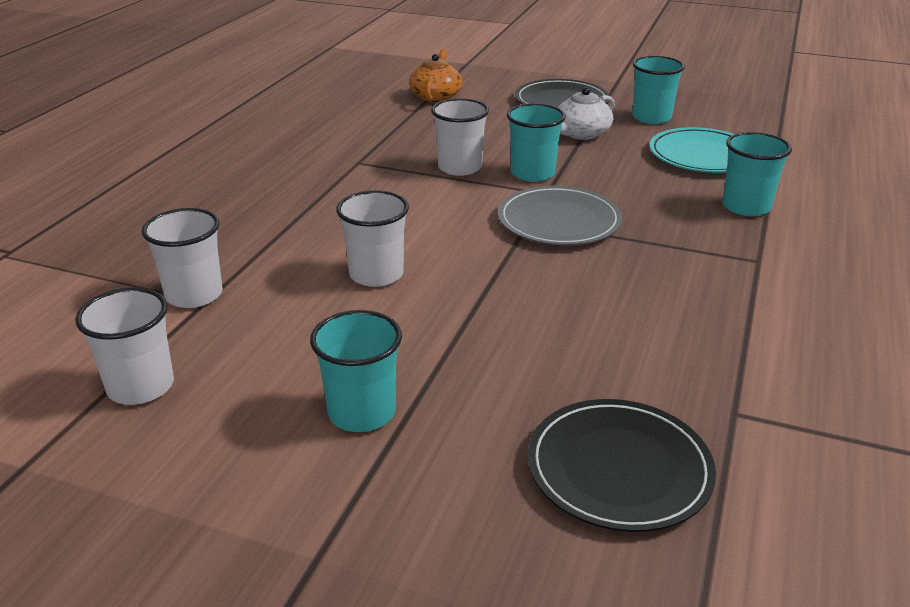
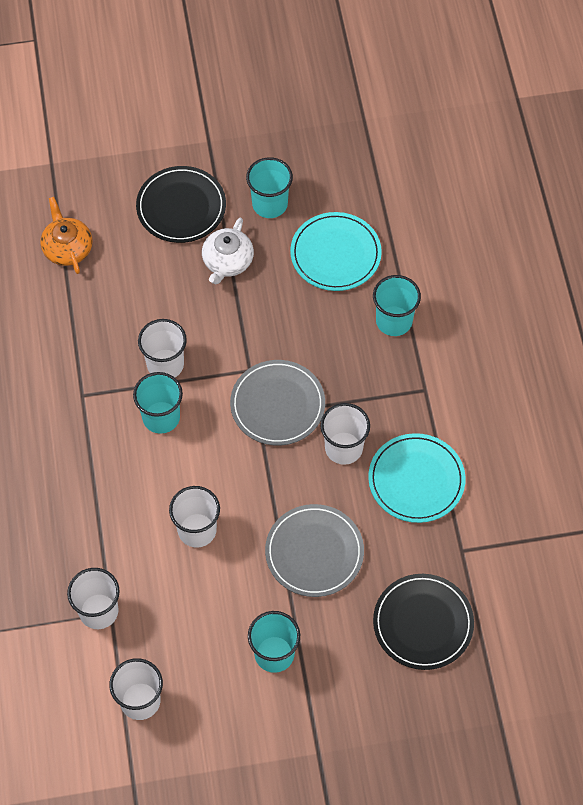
camera: 30 degrees left, 30 degrees up
(506, 339) = (314, 552): none -> grey plate
(532, 173) = (224, 346): turquoise cup -> turquoise cup (161, 417)
(616, 271) = (343, 448): none -> white cup
(701, 325) = (416, 480): none -> turquoise plate

